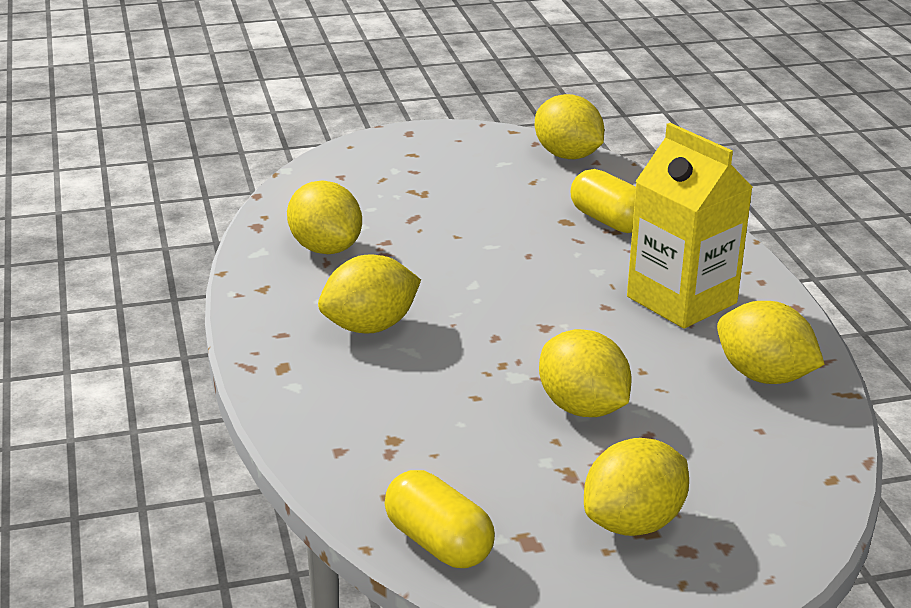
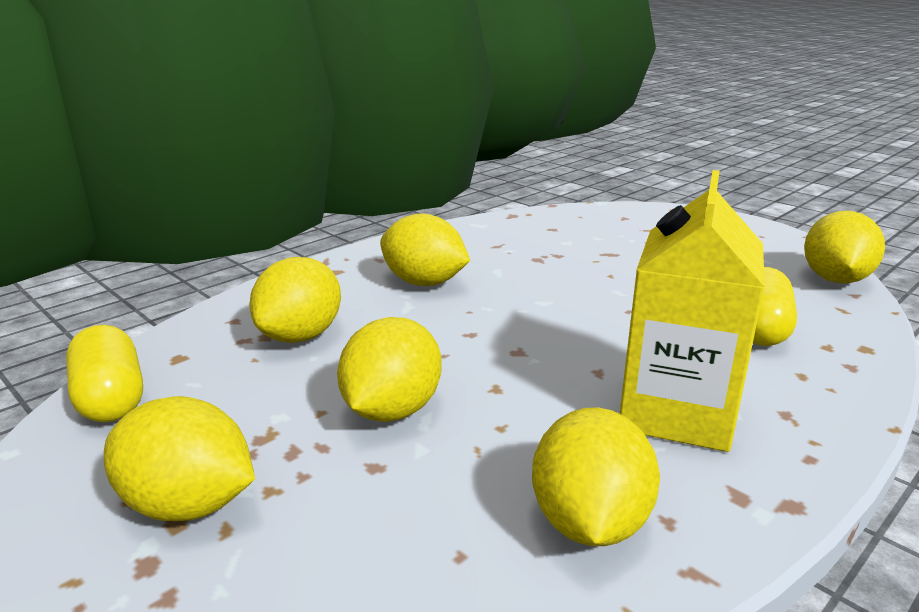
camera: 60 degrees right, 5 degrees down
(325, 248) = (515, 240): yellow lemon -> yellow lemon (300, 336)
(438, 543) = (111, 398): yellow capsule -> yellow capsule turned 45 degrees counterclockwise

